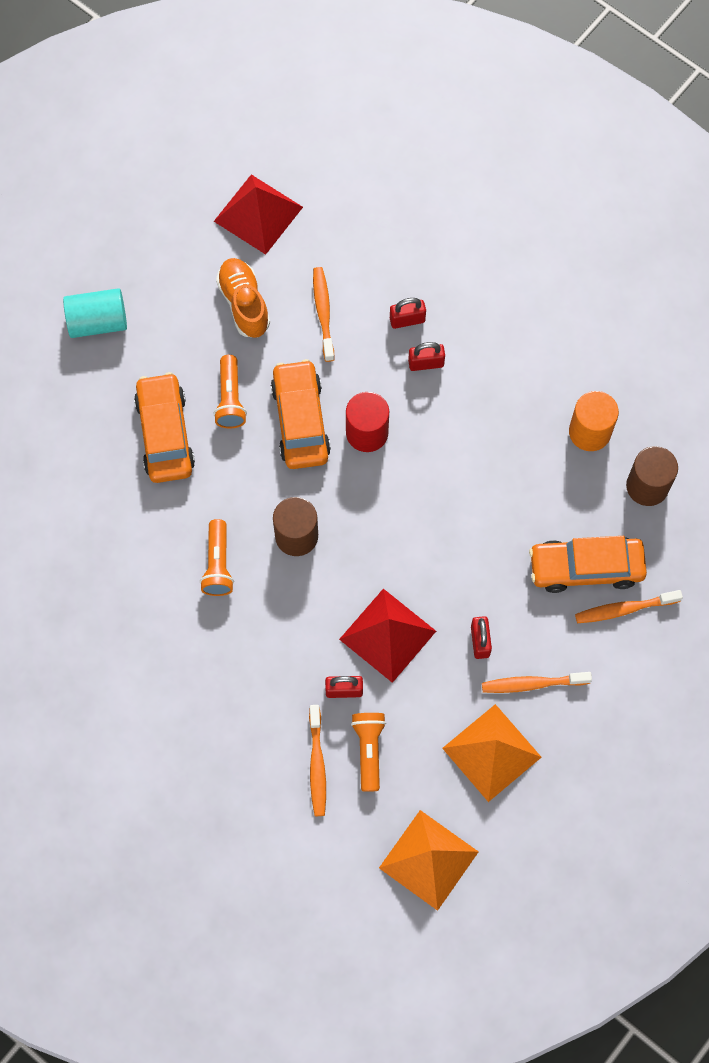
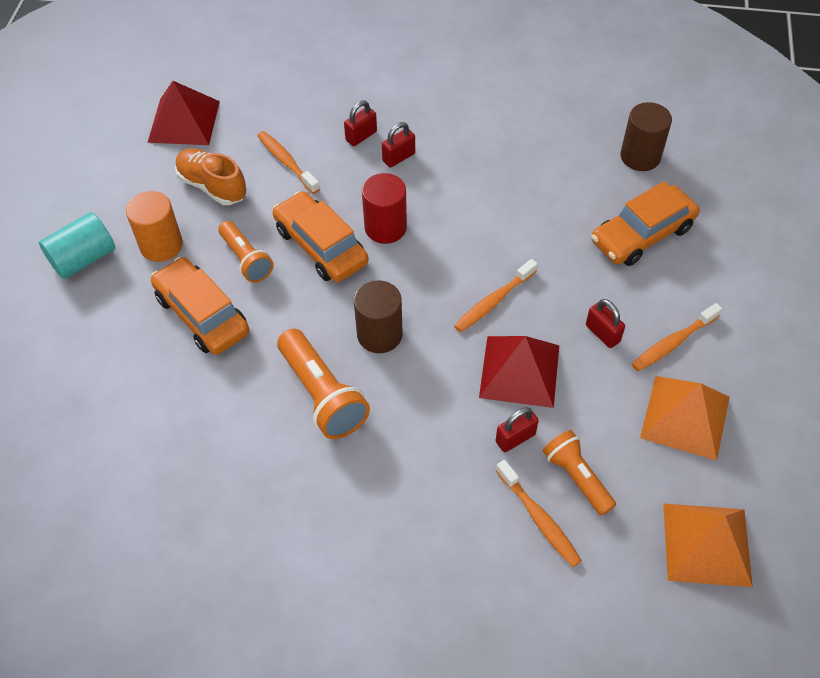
camera: 30 degrees left, 15 degrees down
(218, 564) = (322, 394): orange flashlight -> orange flashlight, size x1.51
(589, 432) = (565, 142): orange cylinder -> orange cylinder (161, 245)
(624, 609) = (697, 248): orange toothbrush -> orange toothbrush (493, 301)

